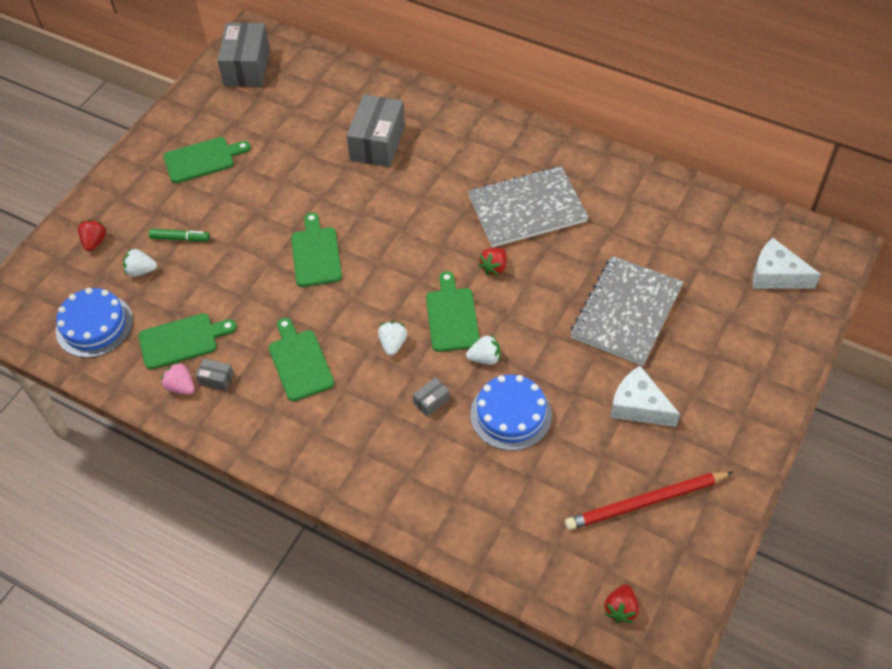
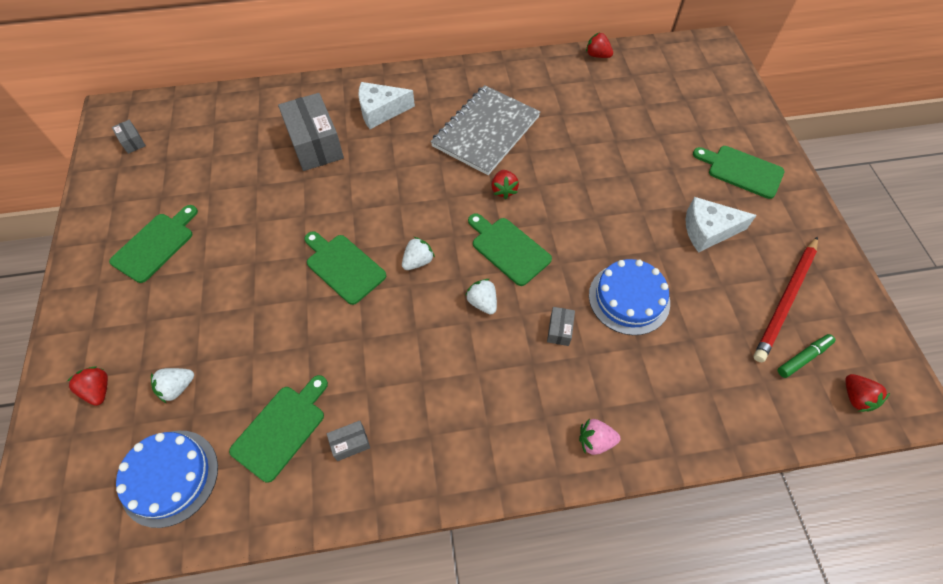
camera: 40 degrees left, 5 degrees up
(180, 238) = (194, 331): green marker -> green marker (803, 358)
(181, 387) = (320, 476): pink strawberry -> pink strawberry (595, 441)
(247, 67) = (132, 142): grey box -> grey box, size x0.44
(300, 362) = (416, 372): green cutting board -> green cutting board (741, 171)
(485, 358) = (566, 266): white strawberry -> white strawberry (418, 261)
(626, 312) = (631, 166): grey notebook -> none
(703, 194) = (597, 55): none -> red strawberry
(776, 275) = (697, 84): white cheese -> white cheese (381, 111)

